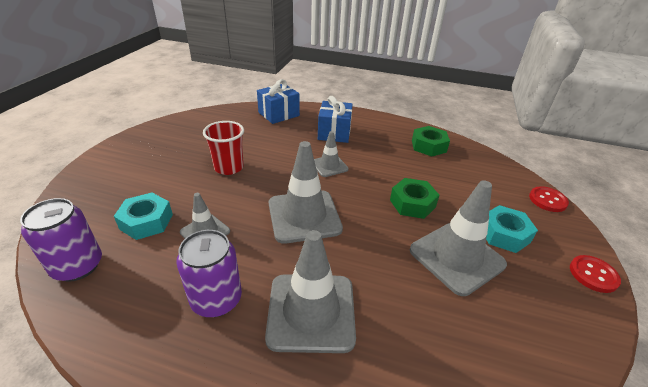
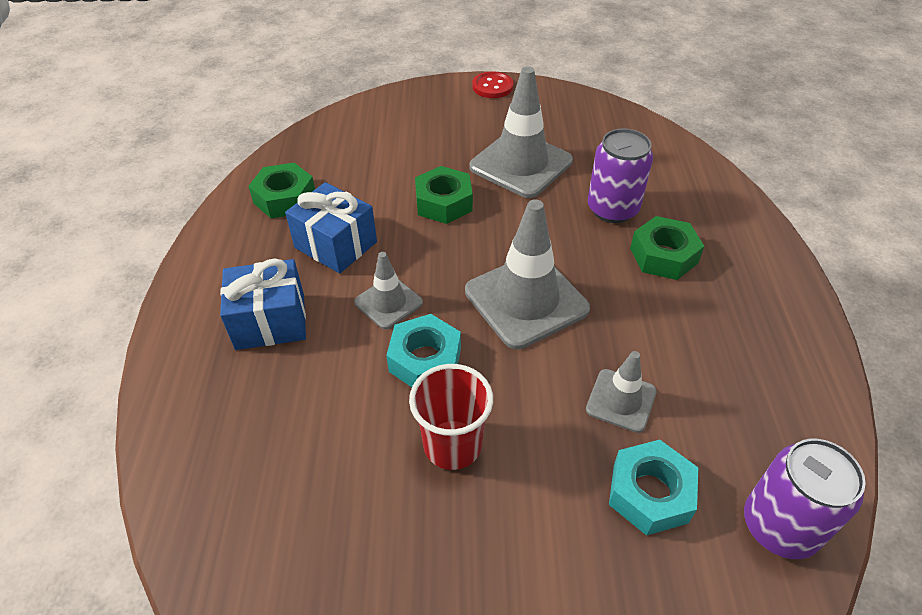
camera: 105 degrees left, 10 degrees up
(216, 299) = (707, 337): purple can -> purple can (612, 209)
(279, 114) = (204, 442): blue gift -> blue gift (336, 245)
(311, 312) = (663, 256): grey traffic cone -> green nut
(504, 234) = (464, 133): turquoise nut -> turquoise nut (425, 360)
(547, 200) = (383, 101): red button -> none

